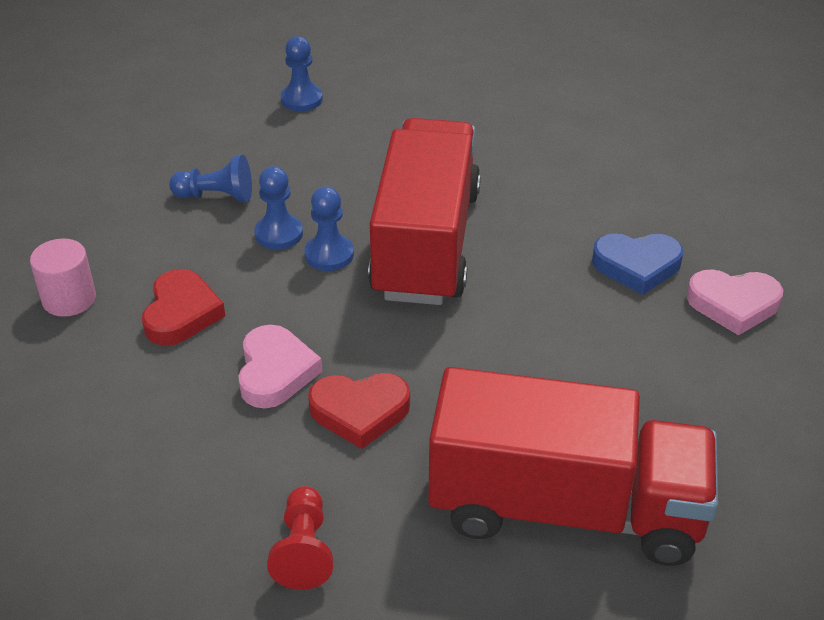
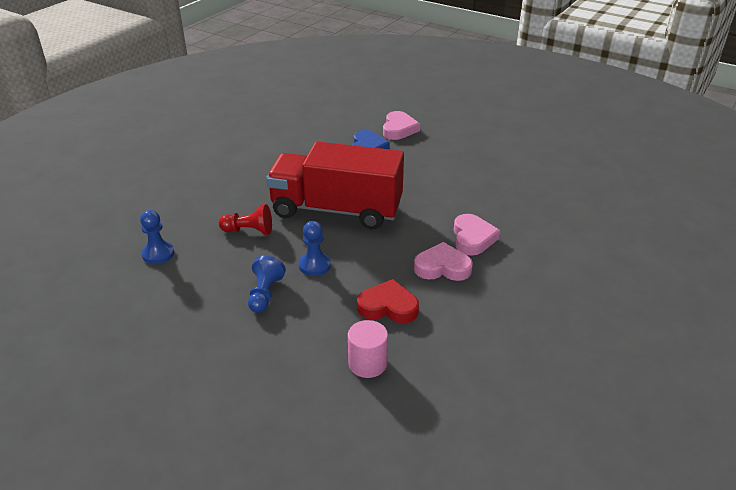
camera: 85 degrees left, 5 degrees down
(304, 550) = (567, 258): red pawn -> red pawn (249, 231)
(329, 254) = (340, 245): blue pawn -> none
(360, 412) = (472, 238): red heart -> pink heart
(565, 508) = (528, 184): red truck -> none

